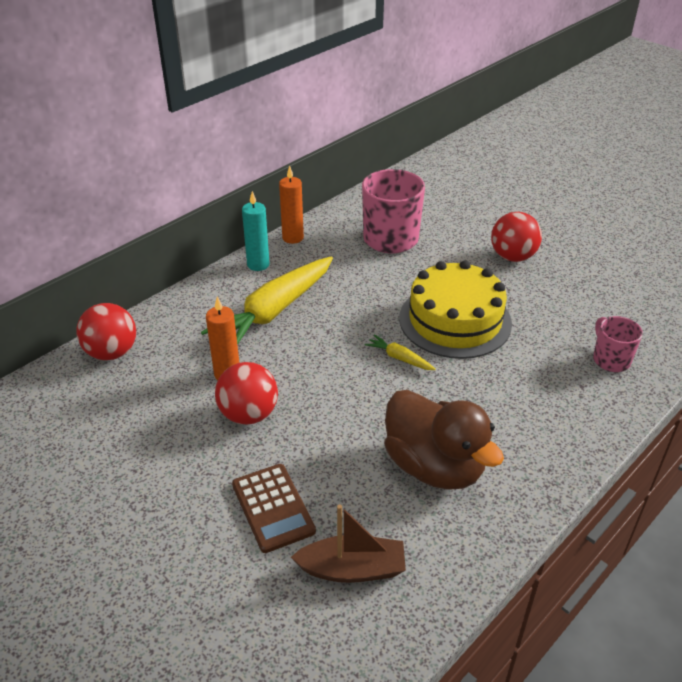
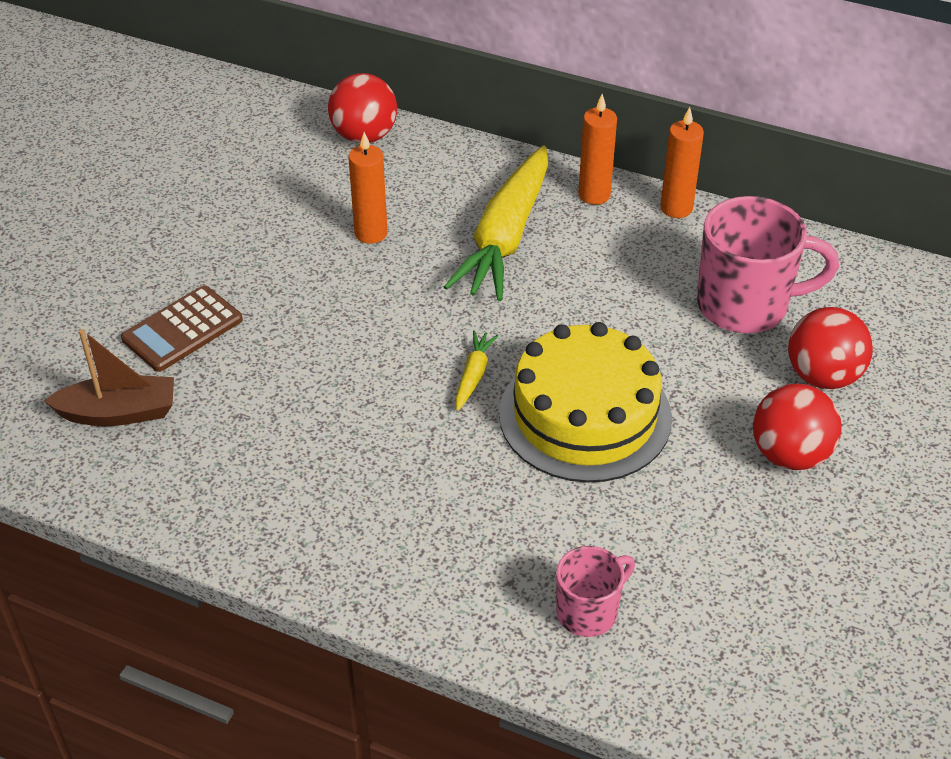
camera: 70 degrees right, 5 degrees up
(248, 414) = (312, 270): red ball -> red ball (823, 376)
(258, 264) = (594, 195): turquoise candle -> orange candle
(274, 311) = (506, 237): yellow carrot -> yellow carrot turned 90 degrees counterclockwise
(352, 569) = (119, 413): brown boat -> brown boat turned 75 degrees counterclockwise
(434, 466) = (290, 449): brown duck -> none

